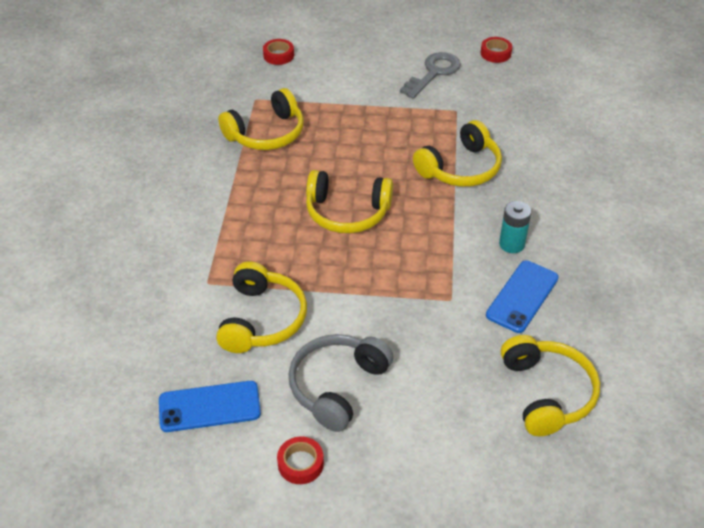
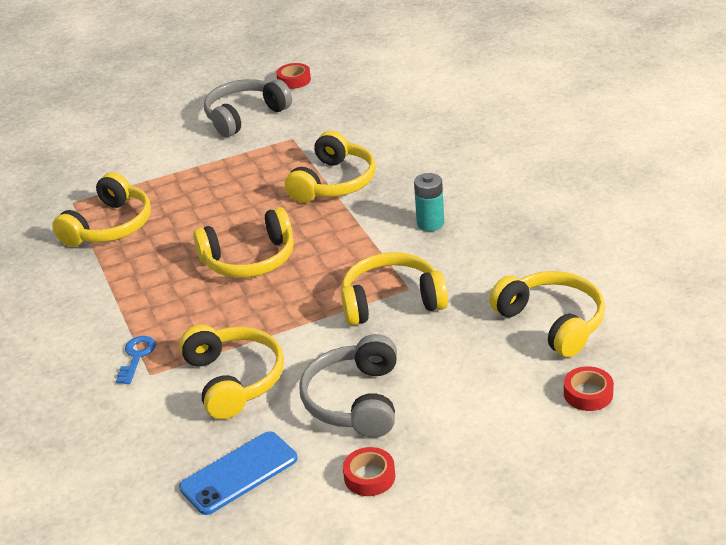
camera: 25 degrees left, 10 degrees down
(208, 262) = (136, 356): none -> blue key
(278, 55) = (68, 156): red tape -> red tape (588, 394)
(429, 306) = (391, 301): none -> yellow headphones
(433, 73) = (245, 116): grey key -> grey headphones
(522, 296) = (472, 259): blue phone -> none

